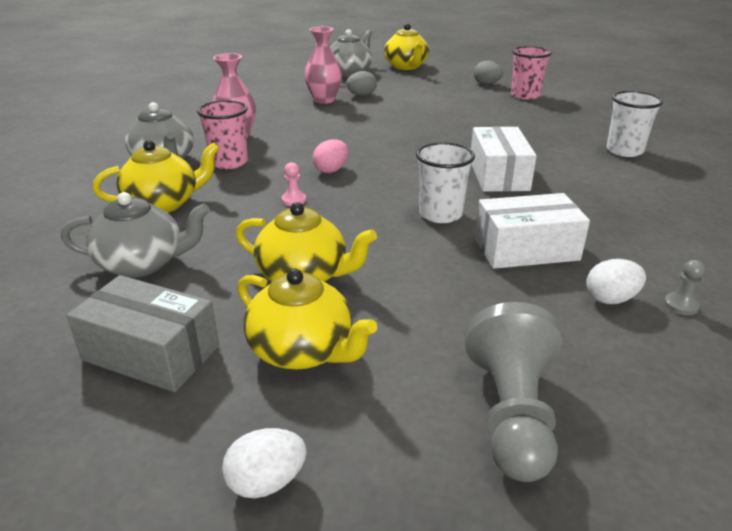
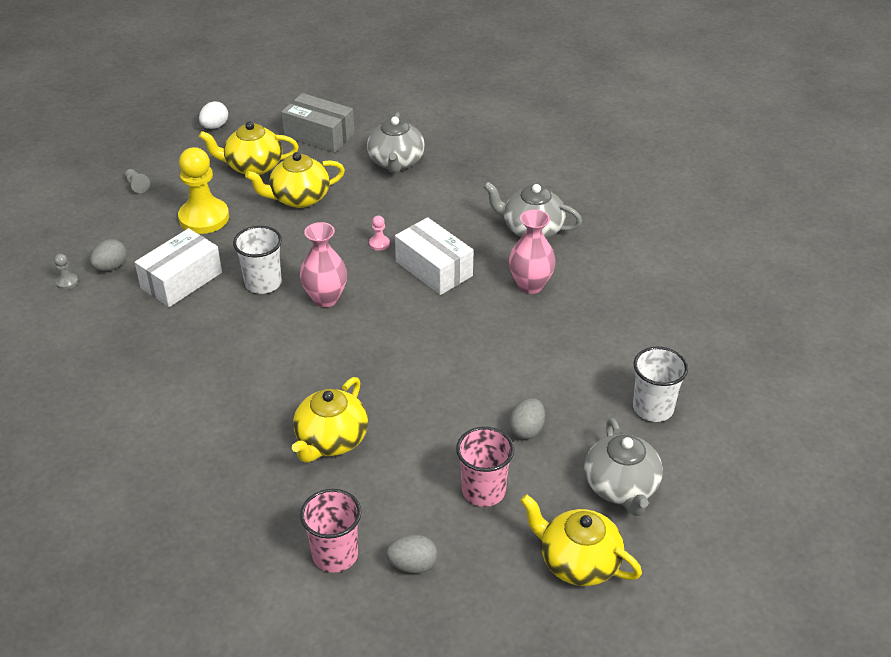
camera: 140 degrees right, 10 degrees up
(143, 263) = (396, 162): grey teapot -> grey teapot turned 45 degrees counterclockwise
(151, 353) = (319, 135): grey box -> grey box turned 45 degrees clockwise
(163, 203) = (458, 198): yellow teapot -> yellow teapot (330, 440)
(229, 162) = (482, 253): pink cup -> pink cup (483, 491)
(324, 100) = (550, 393): pink vase -> pink vase (325, 298)
(331, 170) = (393, 286): pink egg -> none
(444, 306) = (204, 218): none -> yellow pawn
(498, 175) = (252, 353): white box -> white box (434, 269)
(511, 414) = (137, 185): grey pawn -> grey pawn, size x0.41
(611, 299) = (111, 267): white egg -> grey egg
(624, 151) = (152, 463): white cup -> white cup (653, 408)

